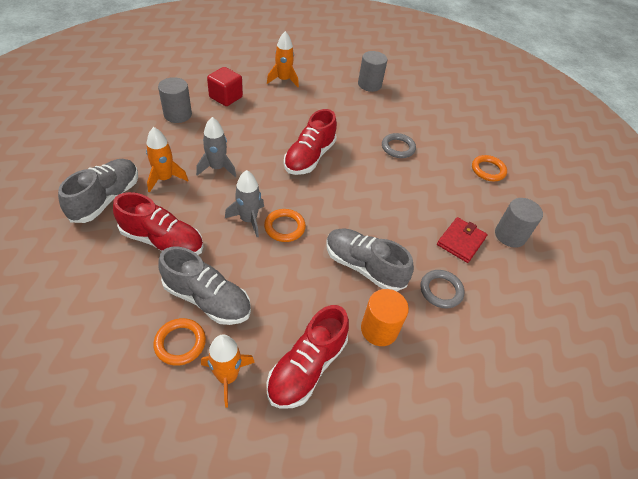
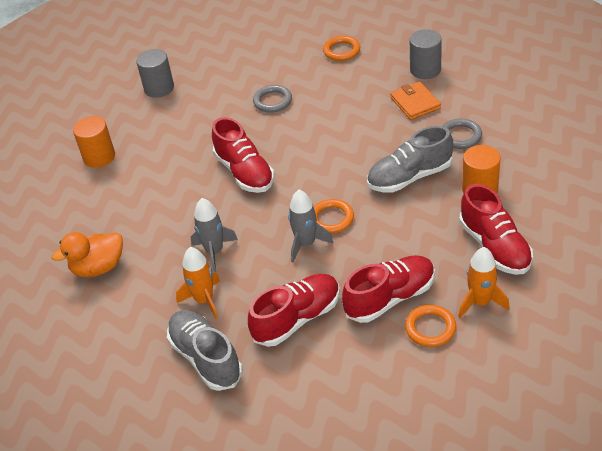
camera: 50 degrees left, 5 degrees down
(177, 114) = (98, 268): grey cylinder -> orange duck
(207, 299) = (390, 298): grey shoe -> red shoe
(226, 97) = (96, 216): red cube -> none
(283, 80) = (99, 157): orange rocket -> orange cylinder
(461, 241) = (415, 103): red wallet -> orange wallet

